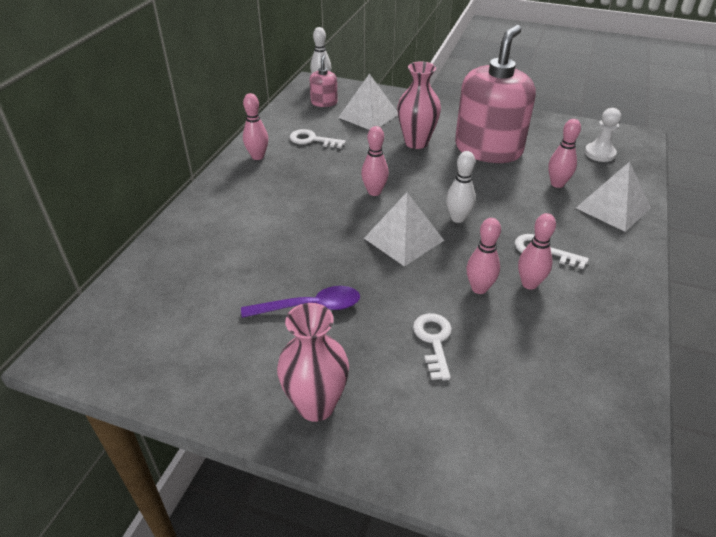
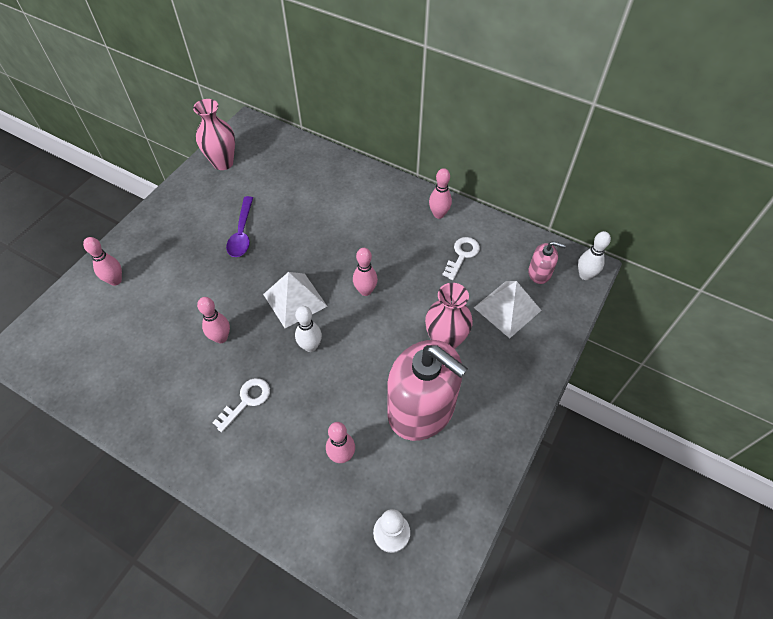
camera: 100 degrees right, 15 degrees up
(316, 405) = (162, 229): pink vase -> pink vase (223, 163)
(433, 341) = (184, 296): white key -> none
(529, 284) = (212, 375): pink bowling pin -> pink bowling pin (115, 280)
(613, 208) = (288, 495): white pyramid -> none

